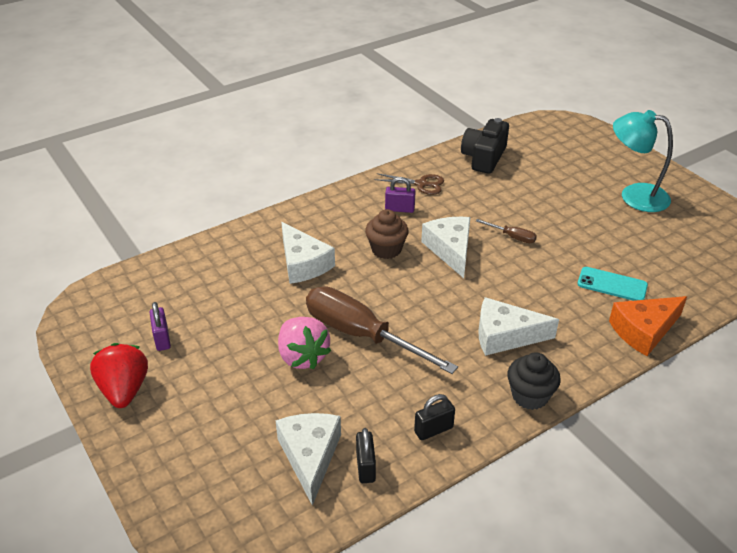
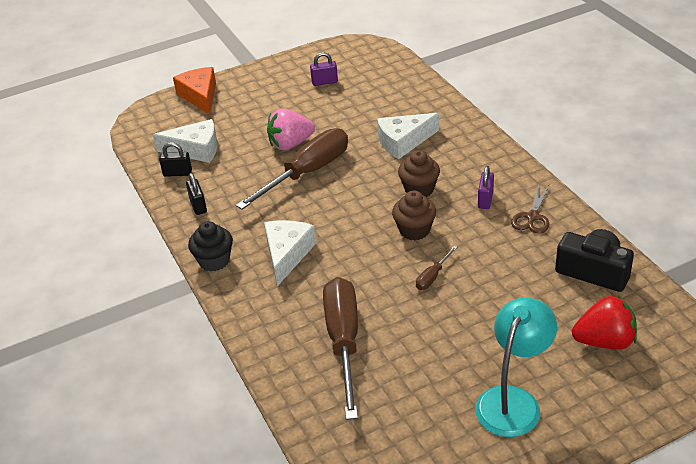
camera: 100 degrees right, 0 degrees up
(124, 390) = (278, 73): red strawberry -> red strawberry (604, 341)
(450, 250) = (414, 230): white cheese -> brown cupcake
(612, 285) = (343, 342): turquoise phone -> brown screwdriver
(643, 331) = (271, 352): orange cheese -> orange cheese (200, 96)

